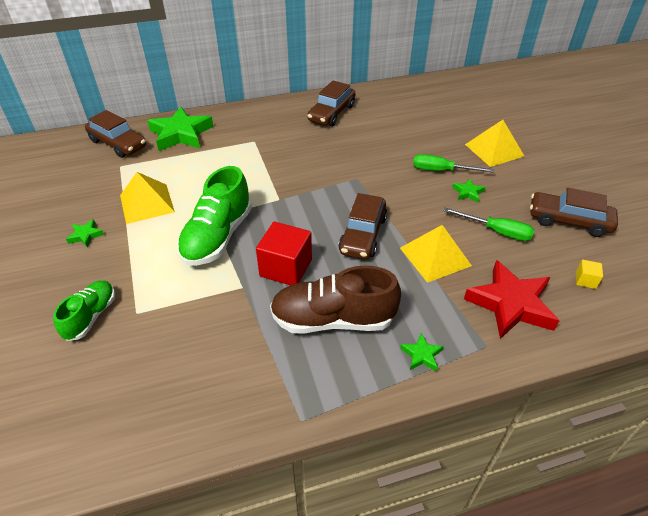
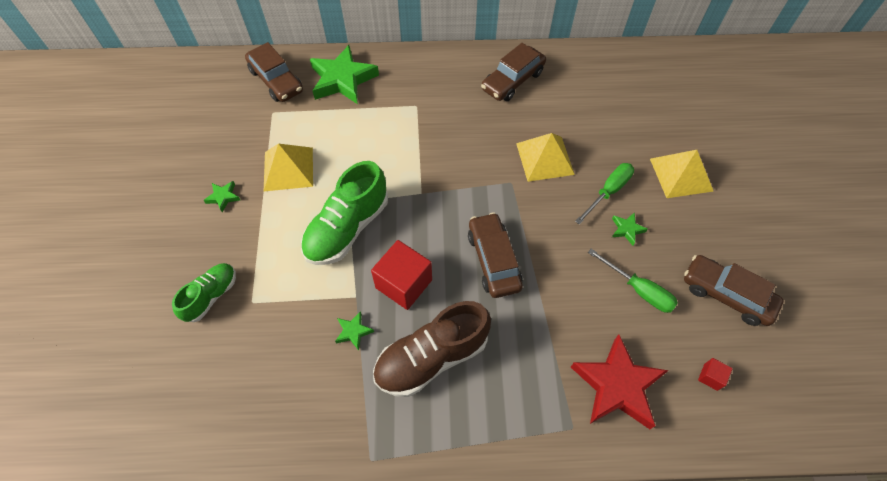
camera: 15 degrees right, 15 degrees up
(333, 319) = (431, 357): brown shoe -> brown shoe turned 45 degrees counterclockwise
(363, 235) = (493, 260): brown car -> brown car turned 135 degrees clockwise
(421, 355) = (504, 421): green star -> green star (353, 331)
(435, 256) = (560, 306): yellow pyramid -> yellow pyramid (544, 158)
(441, 170) = (608, 192): green screwdriver -> green screwdriver turned 105 degrees clockwise
(585, 280) = (710, 377): yellow cube -> red cube

